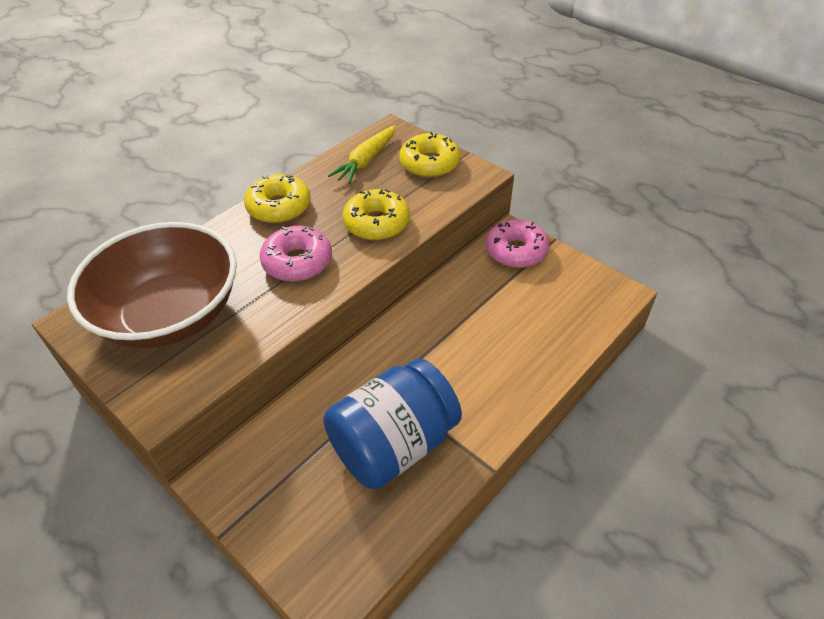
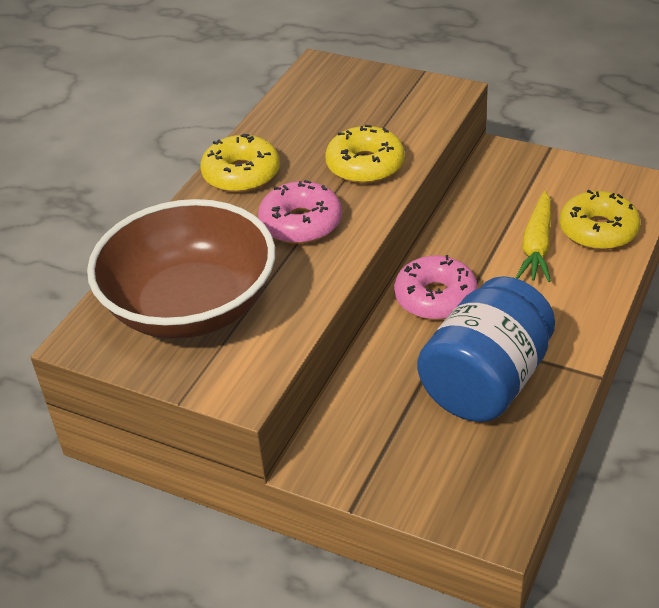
camera: 15 degrees left, 5 degrees down
(366, 161) = (312, 105): yellow carrot -> yellow carrot (537, 246)
(429, 164) = (387, 92): yellow donut -> yellow donut (598, 230)
(516, 251) = (514, 169): pink donut -> pink donut (435, 298)

